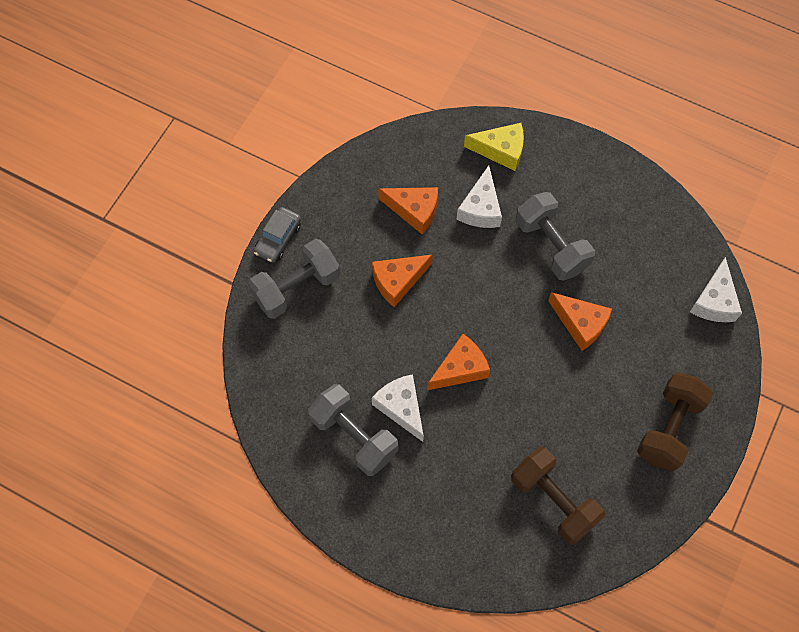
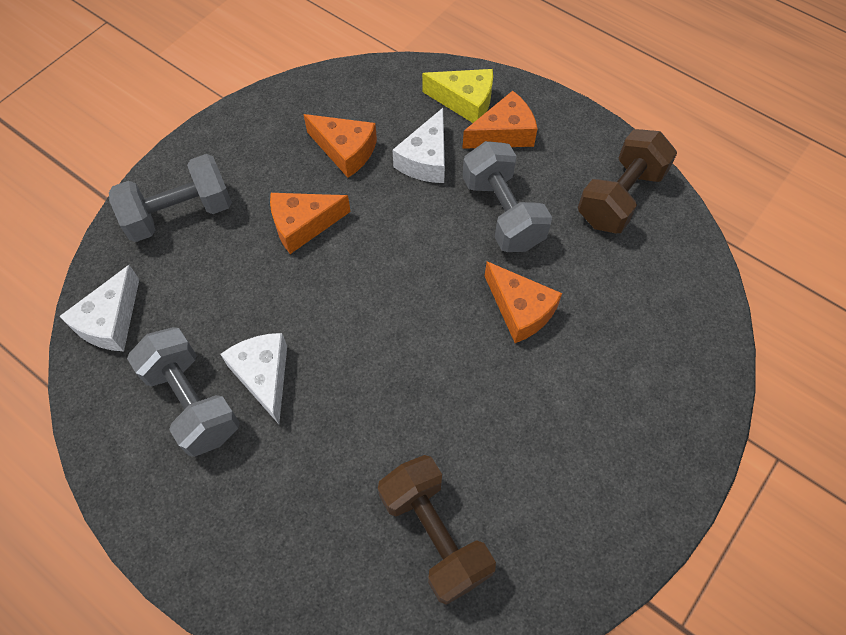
camera: 10 degrees right, 5 degrees down
(278, 239) = (176, 158): grey car -> none
(460, 368) = (352, 340): orange cheese -> orange cheese (504, 133)
(669, 428) = (614, 462): brown dumbbell -> brown dumbbell (620, 197)
(714, 301) = (700, 309): white cheese -> white cheese (110, 321)

